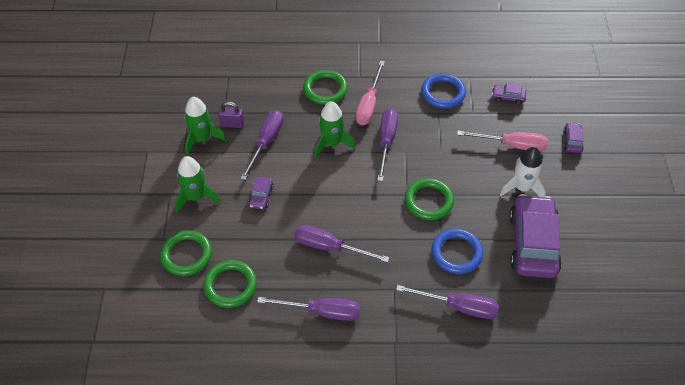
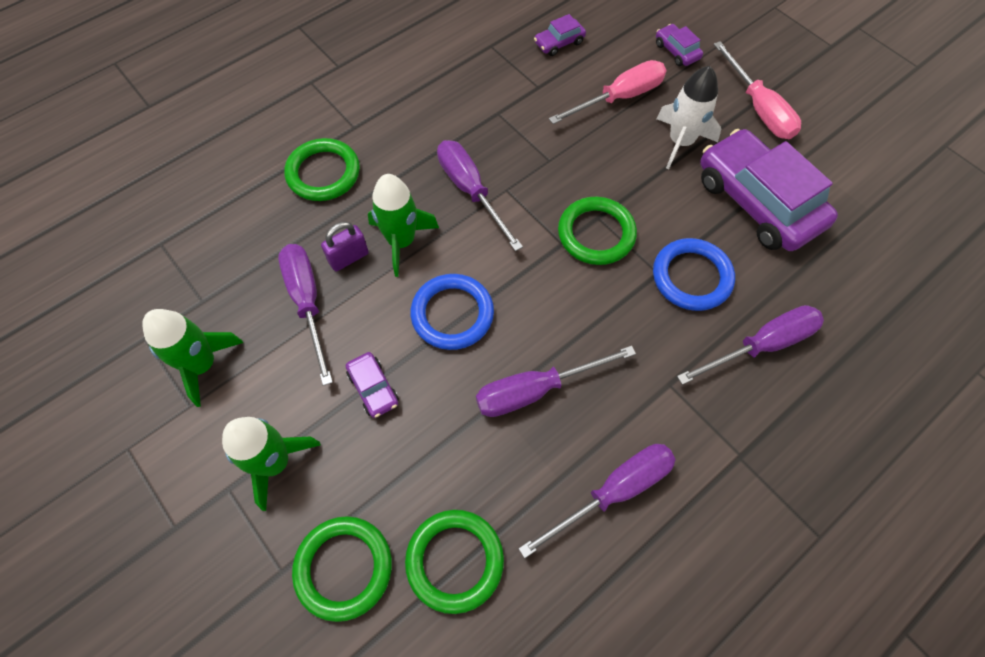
camera: 40 degrees left, 10 degrees up
(232, 124) = (231, 310): purple padlock -> purple padlock (349, 258)
(369, 104) = (401, 156): pink screwdriver -> pink screwdriver (758, 108)
(443, 93) = (480, 84): blue ring -> blue ring (452, 314)

